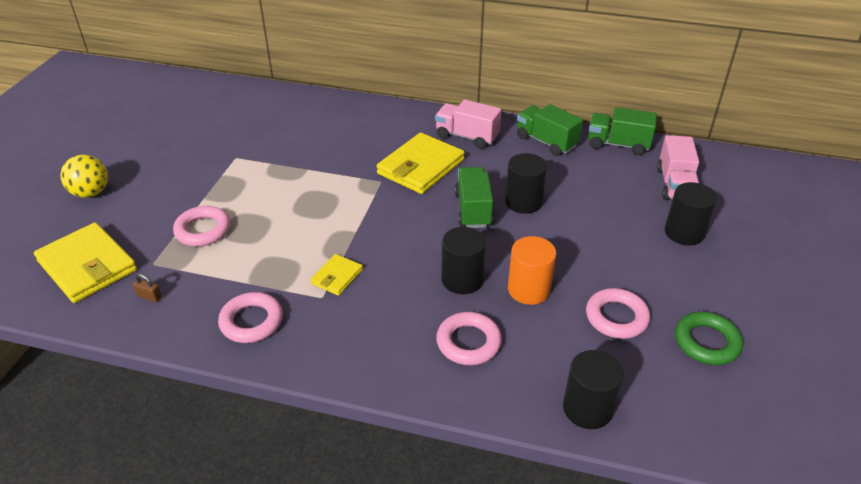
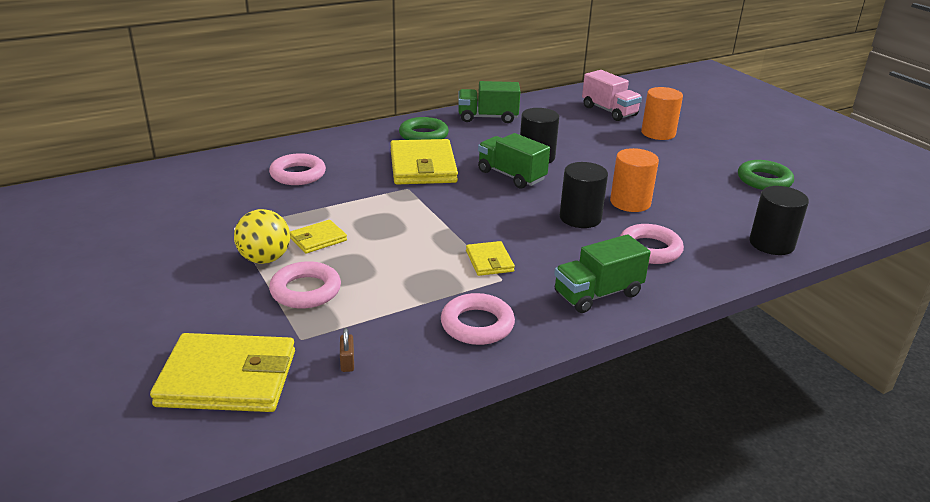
camera: 45 degrees left, 10 degrees down
(91, 193) = (107, 324): yellow ball -> yellow ball (265, 259)
(149, 296) = (347, 362): brown padlock -> brown padlock turned 75 degrees counterclockwise
(265, 194) = (318, 239): none -> yellow wallet
(467, 137) = (423, 135): pink truck -> green ring
(616, 317) = (702, 192): pink ring -> pink ring (298, 174)
(618, 144) = (537, 102): green truck -> green truck (597, 294)
(684, 232) = (658, 133): black cylinder -> orange cylinder

